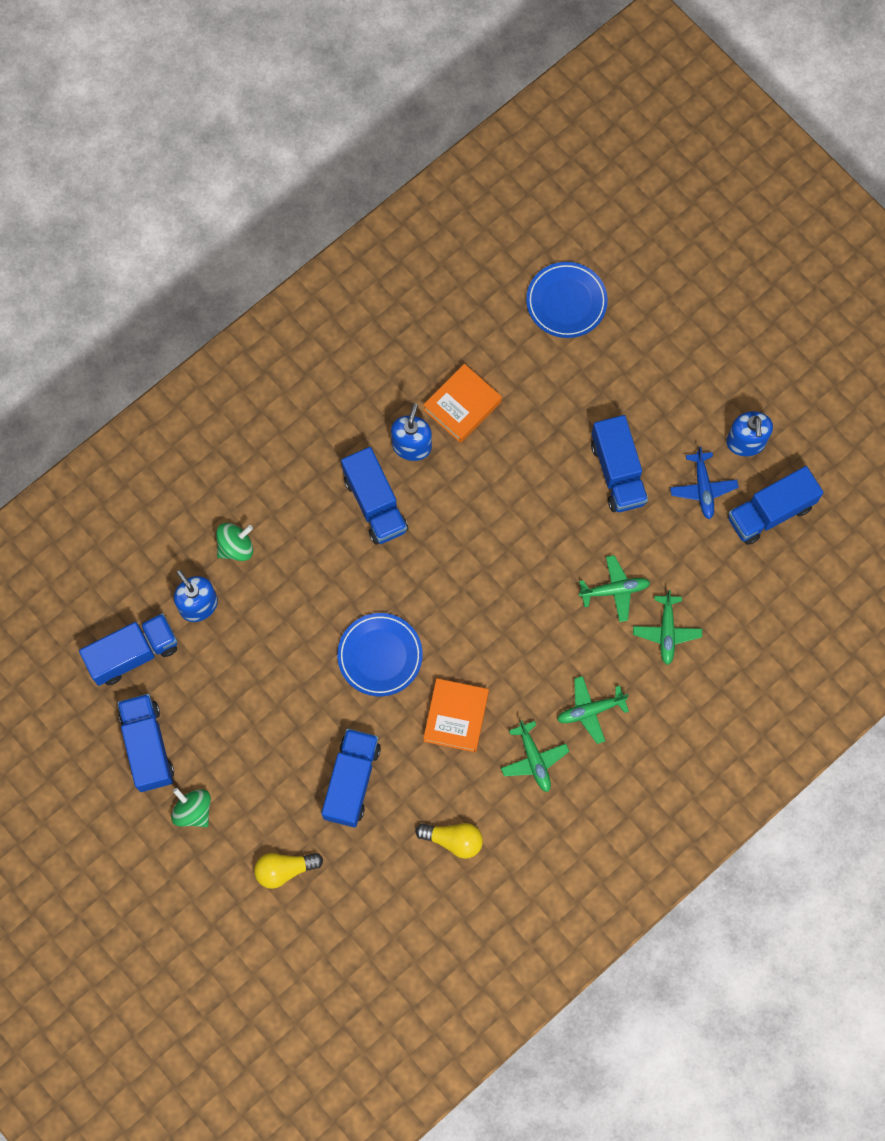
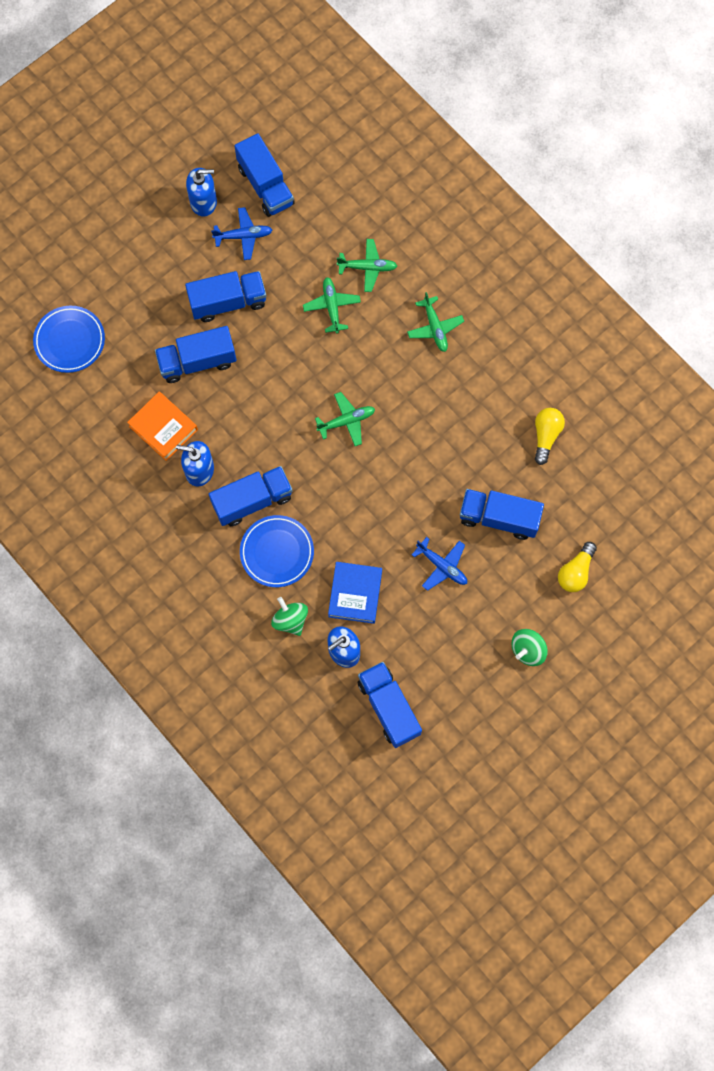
camera: 90 degrees left, 0 degrees up
(148, 746) = (472, 691): blue truck -> blue truck (197, 362)
(264, 617) = (355, 594): none -> blue book
(285, 869) = (575, 572): yellow light bulb -> yellow light bulb turned 45 degrees clockwise
(295, 715) = (442, 566): none -> blue plane
(380, 655) = (389, 496): blue plate -> blue plate (277, 552)
(456, 716) = (441, 434): orange book -> none
(534, 760) = (477, 372): green plane -> green plane (347, 421)

